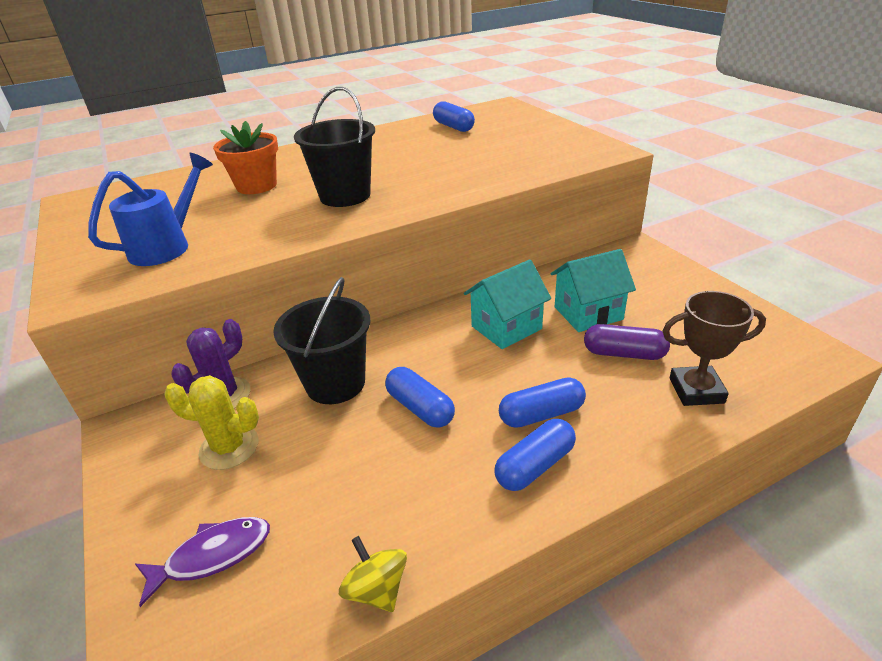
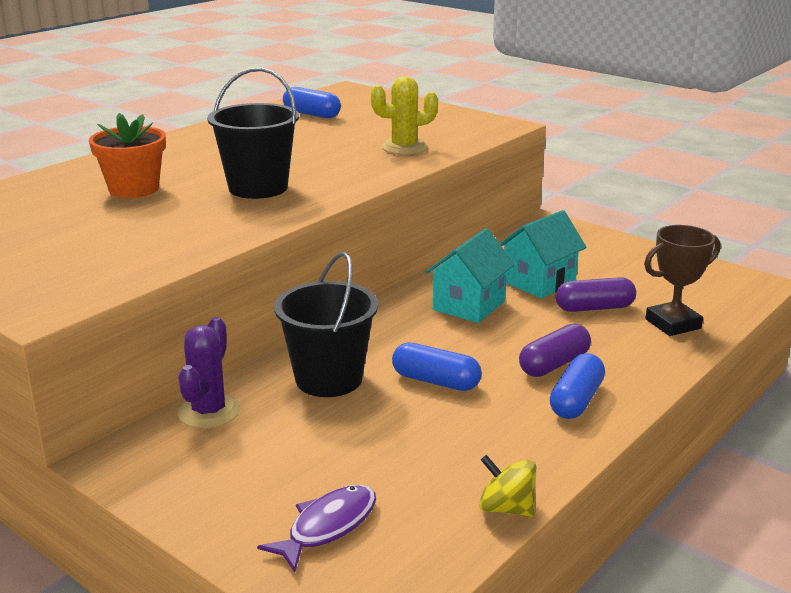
camera: 25 degrees left, 10 degrees down
(167, 246) = (95, 254): blue watering can -> none
(229, 447) = (260, 449): yellow cactus -> yellow cactus (404, 147)
(541, 414) = (554, 364): blue capsule -> purple capsule

